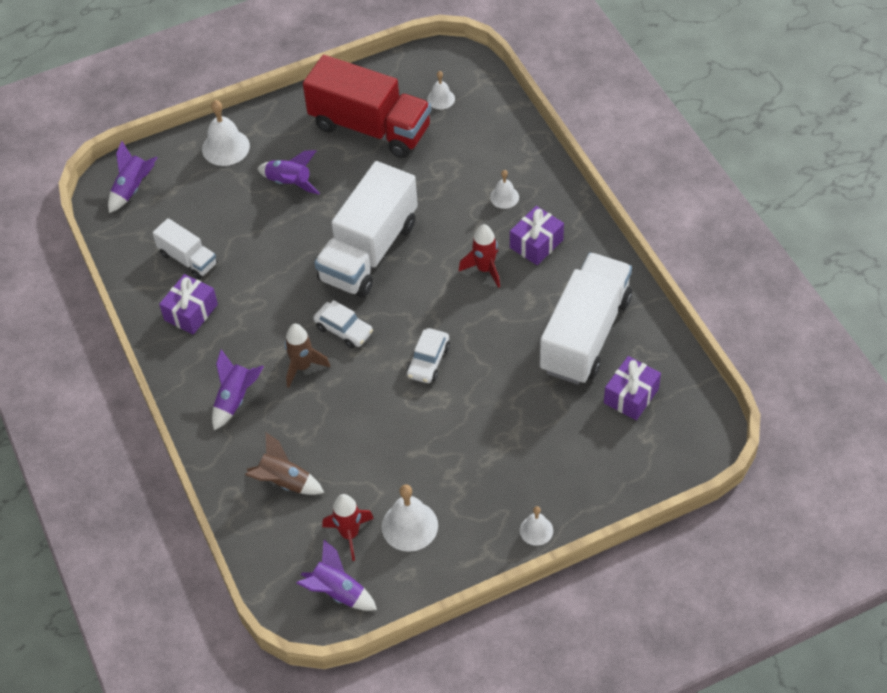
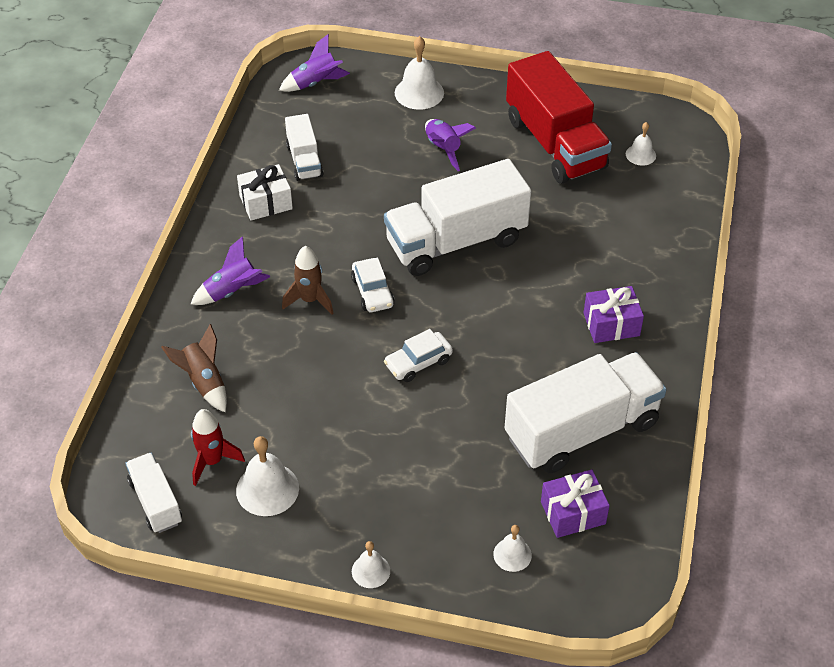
camera: 35 degrees right, 5 degrees down
(191, 312) = (266, 202): purple gift -> white gift
(337, 592) = (156, 502): purple rocket -> white truck
(485, 269) = (543, 317): red rocket -> none
(504, 197) = (620, 267): white bell -> white bell (512, 554)

